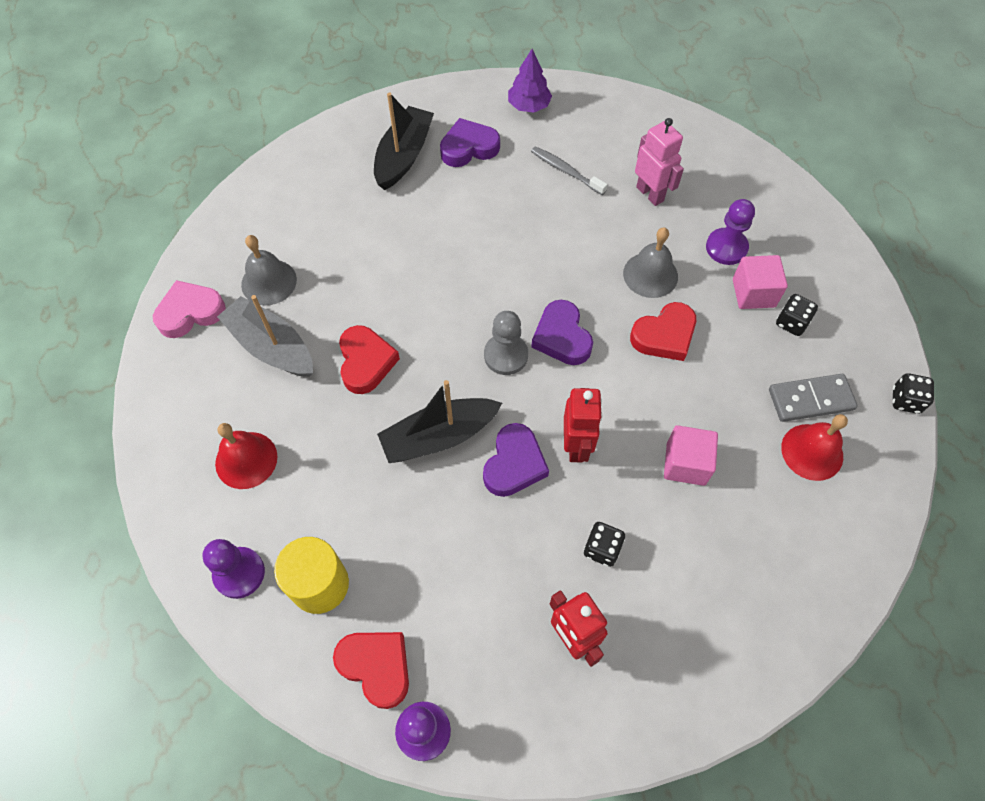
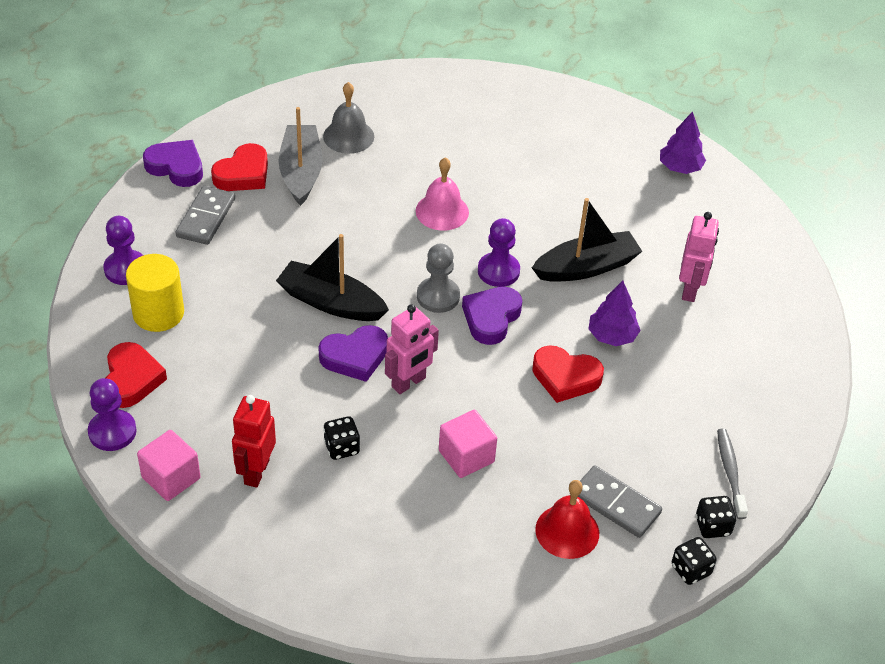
camera: 45 degrees right, 15 degrees down
(190, 312) = (280, 116): pink heart -> none
(246, 460) = (206, 218): red bell -> grey domino
(366, 362) = (344, 226): red heart -> red heart (243, 174)
(404, 156) = (540, 131): black boat -> black boat (586, 267)
(419, 283) = (442, 211): none -> pink bell
(469, 148) = (594, 160): purple heart -> purple heart (176, 167)
(566, 171) = (646, 227): grey toothbrush -> grey toothbrush (730, 472)
(576, 446) = (409, 383): red robot -> pink robot
(650, 275) = (612, 336): grey bell -> purple tree
(726, 248) = (698, 367): purple pawn -> purple pawn (498, 271)
(753, 293) = (675, 410): pink cube -> pink cube (171, 478)
(791, 323) = (676, 451): black dice -> black dice (712, 526)

